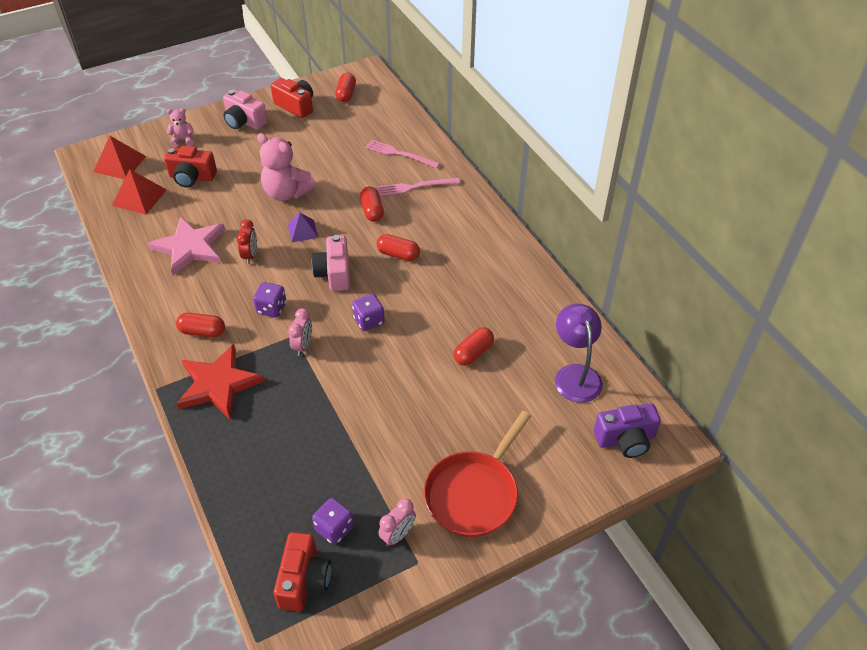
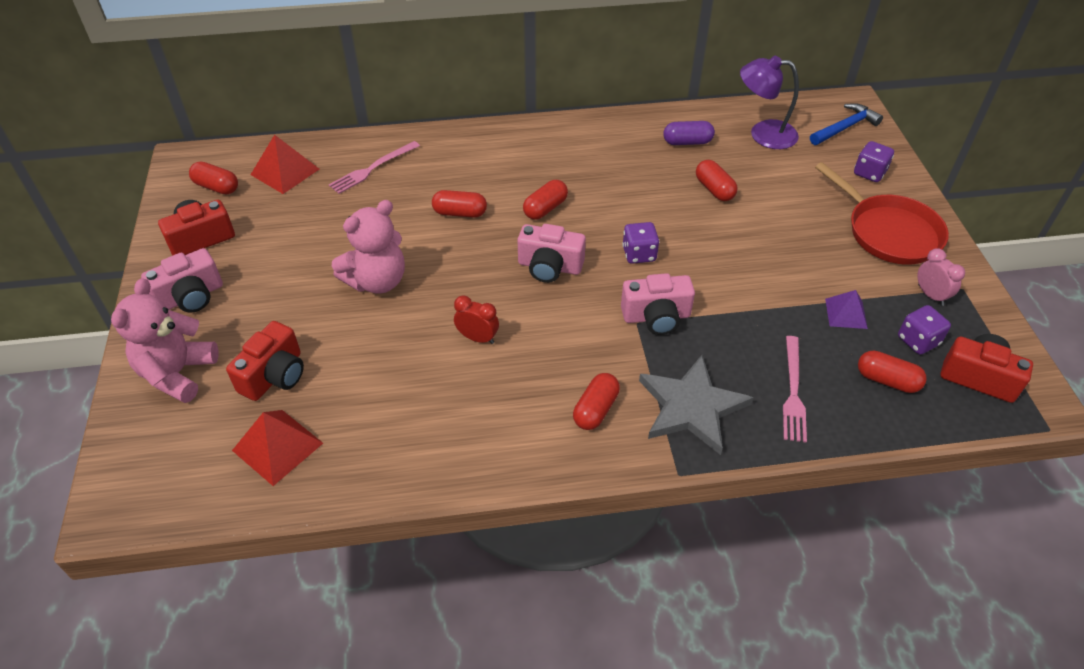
camera: 70 degrees left, 0 degrees up
(119, 164) = (175, 463): red pyramid -> red pyramid (285, 171)
(183, 140) = (177, 373): pink teddy bear -> pink teddy bear, size x1.93
(190, 247) = (426, 399): pink star -> none
(218, 384) = (691, 407): red star -> grey star
(271, 308) = (583, 334): purple dice -> purple dice (869, 173)
(280, 508) = (887, 380): none -> red capsule
(302, 231) = (459, 280): purple pyramid -> purple pyramid (846, 313)
(303, 346) = (656, 317): pink clock -> pink camera
(415, 187) = (440, 170): pink fork -> pink fork (793, 392)
(531, 322) = (687, 142): none -> purple capsule
(625, 439) = (845, 127): purple camera -> blue hammer

